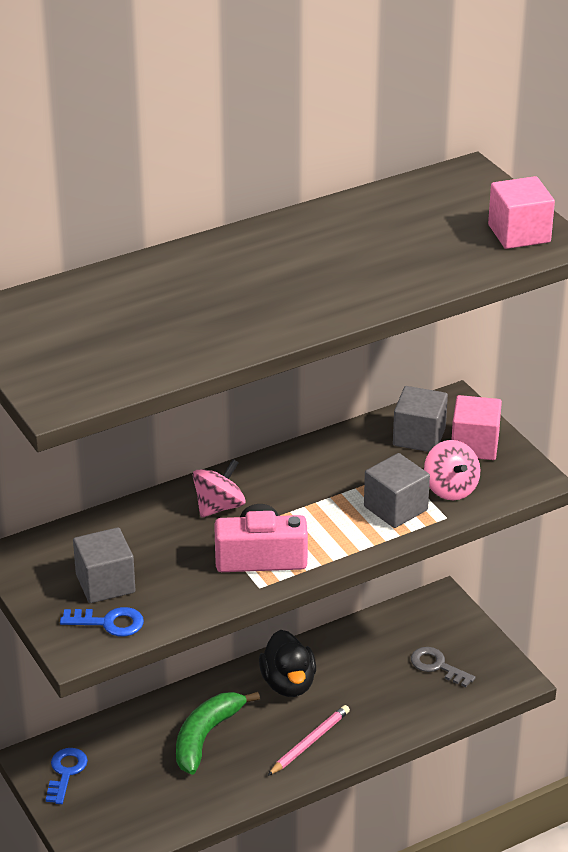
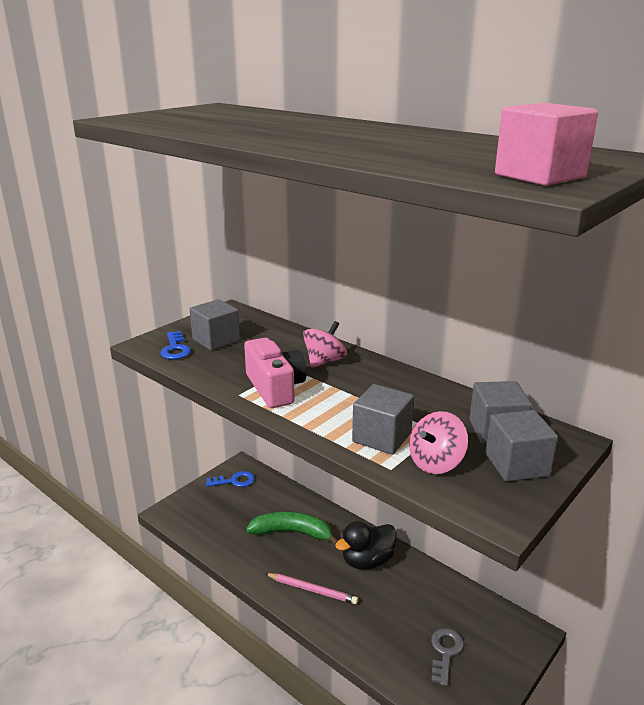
camera: 70 degrees right, 10 degrees down
(219, 507) = (324, 361): pink spinning top -> pink spinning top turned 75 degrees counterclockwise
(474, 445) = (516, 465): pink cube -> grey cube

